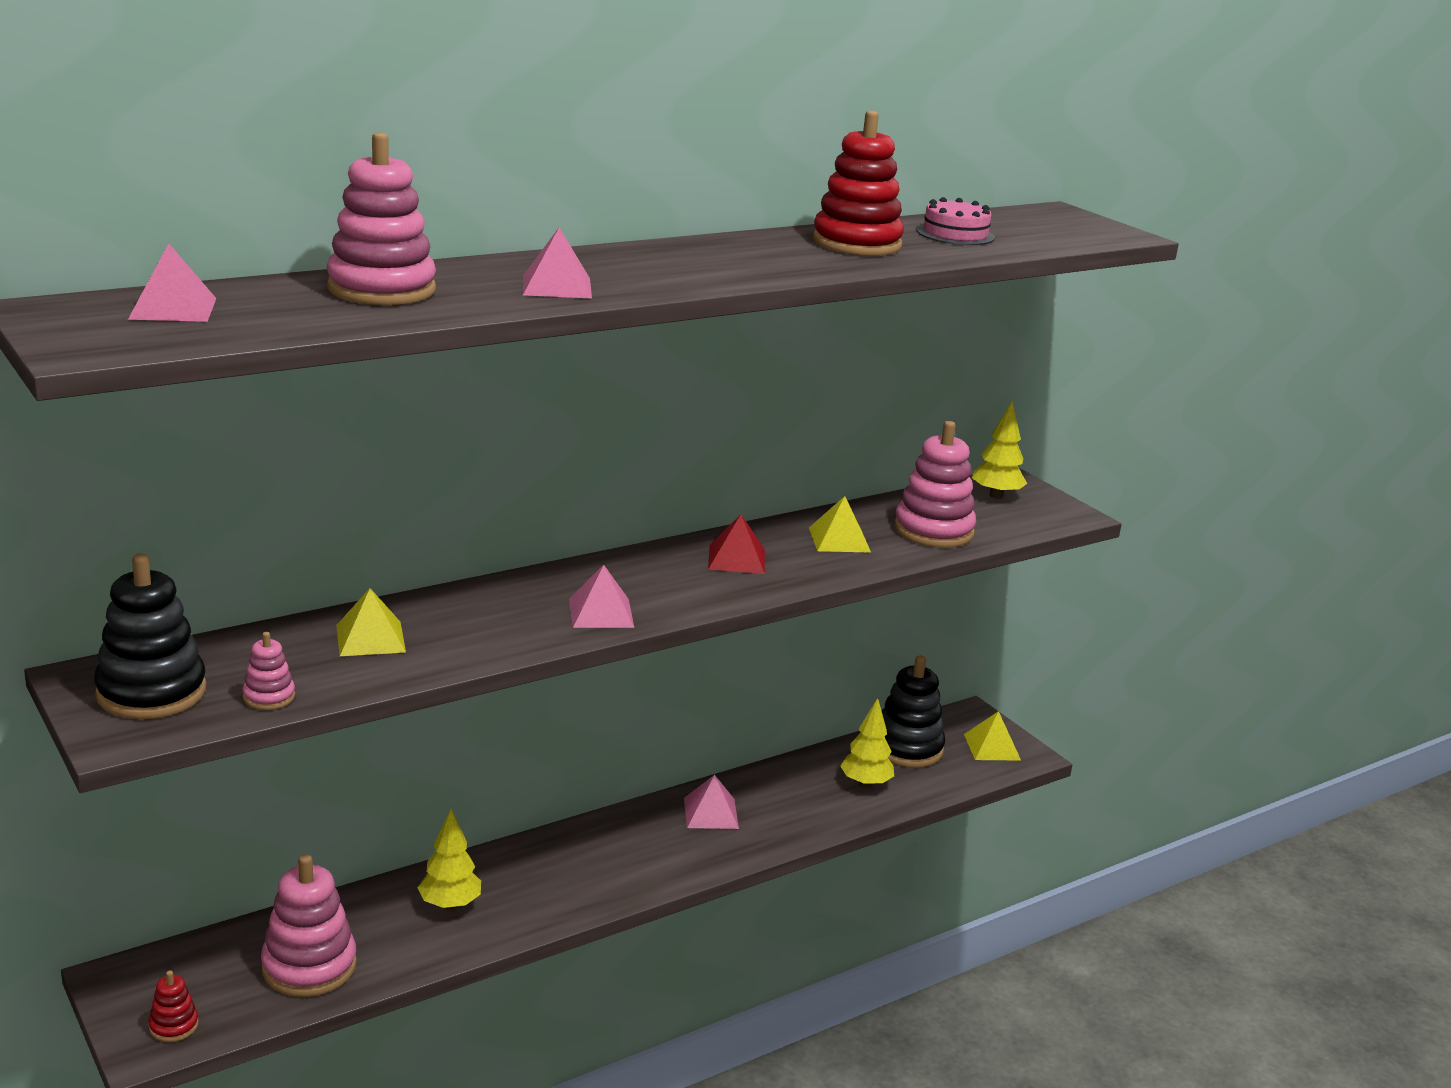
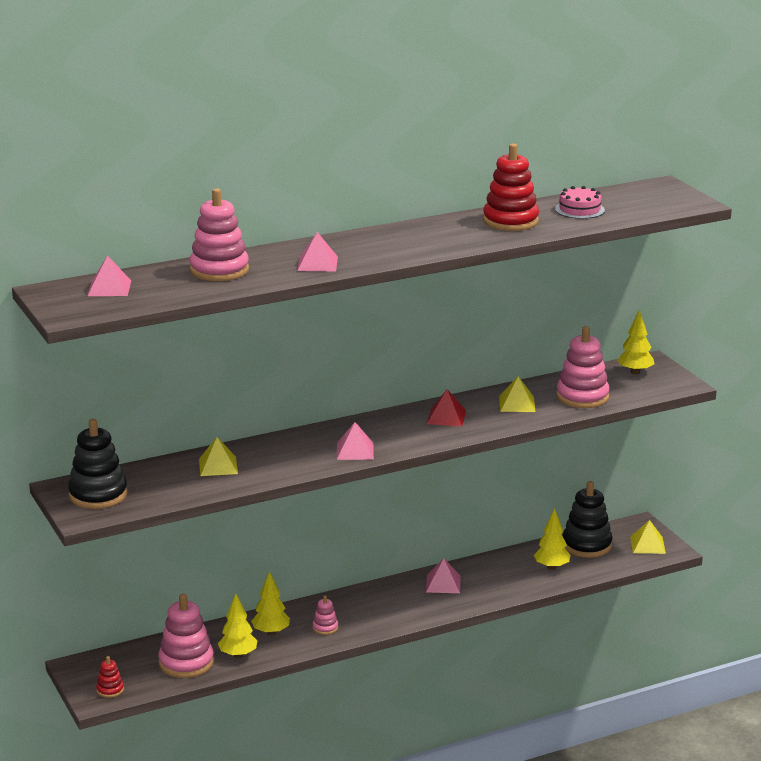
camera: 10 degrees right, 0 degrees up
(269, 697) = (161, 498): pink stacking toy -> pink stacking toy (325, 628)
(397, 949) = (238, 655): none -> yellow tree

